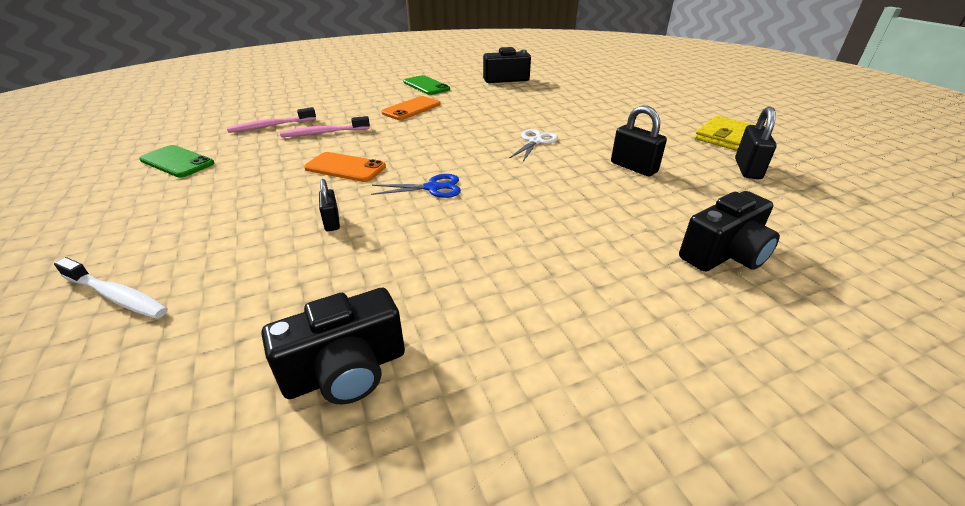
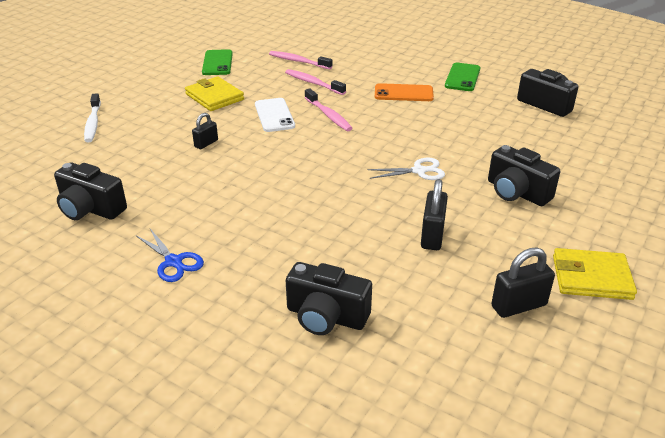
camera: 55 degrees right, 0 degrees up
(244, 186) = (214, 97): none -> yellow wallet
(345, 167) = (274, 115): orange phone -> white phone
(392, 145) = (329, 115): none -> pink toothbrush
(432, 188) = (285, 158): blue scissors -> blue scissors (174, 262)
(604, 122) = (516, 192): none -> black camera

